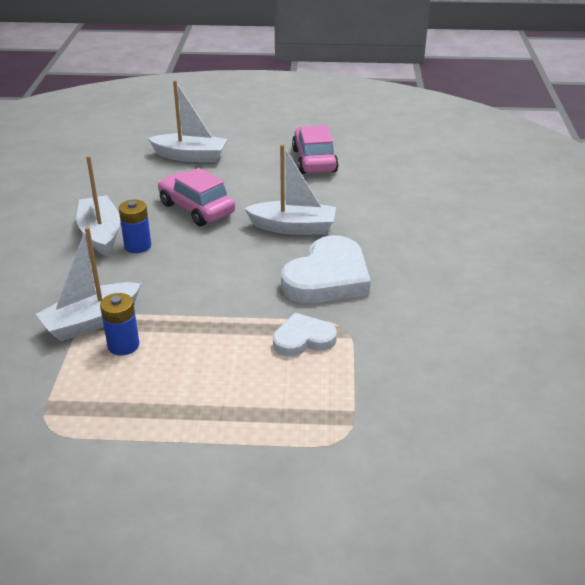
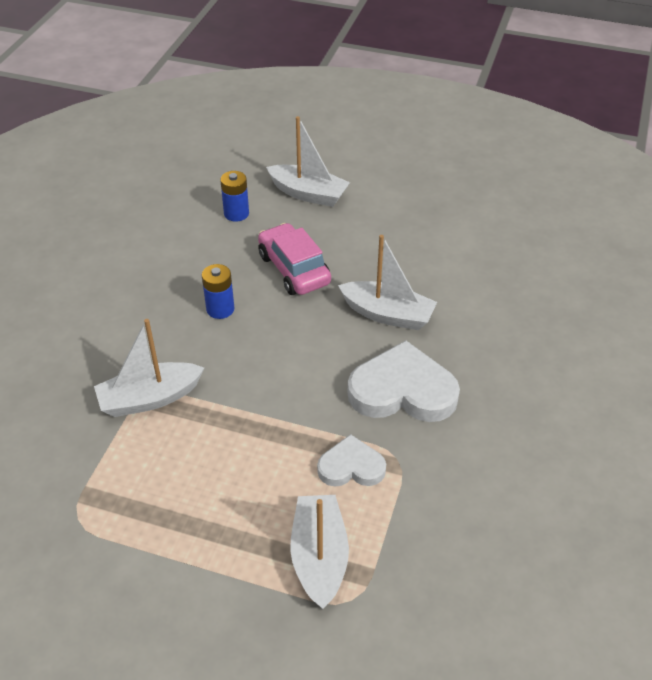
camera: 15 degrees right, 10 degrees up
(101, 234) = (188, 285): white boat -> white boat (319, 557)
(123, 345) = (172, 435): blue battery -> blue battery (236, 213)
(314, 160) = (441, 222): pink car -> none
(327, 277) = (402, 390): white heart -> white heart turned 135 degrees counterclockwise

